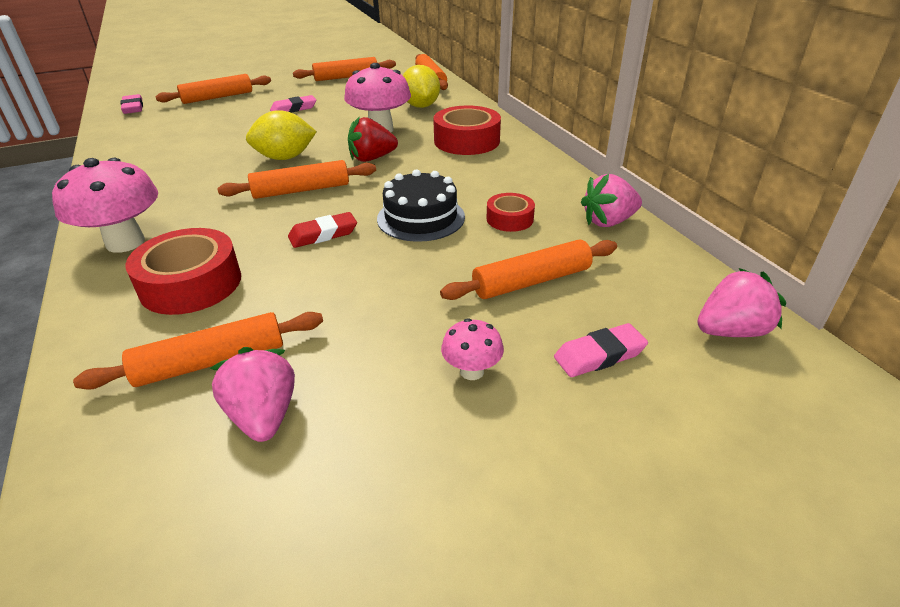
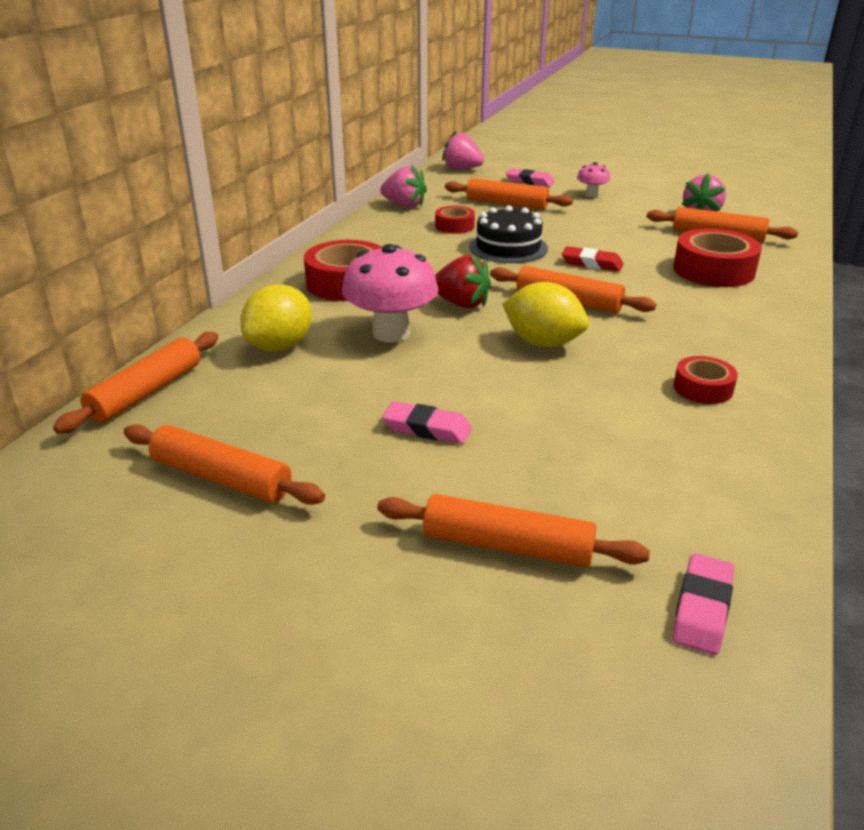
camera: 135 degrees left, 5 degrees down
(125, 242) = (760, 317): pink mushroom -> none
(159, 171) = (703, 388): none -> red tape

